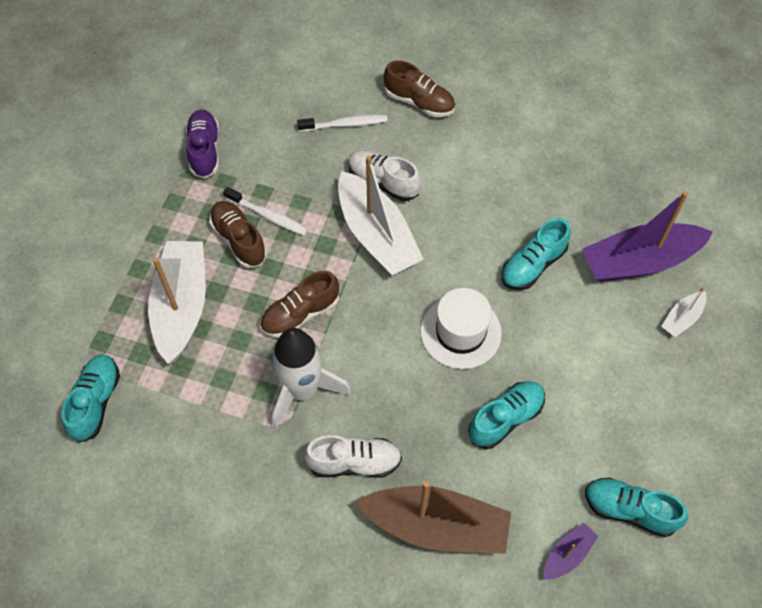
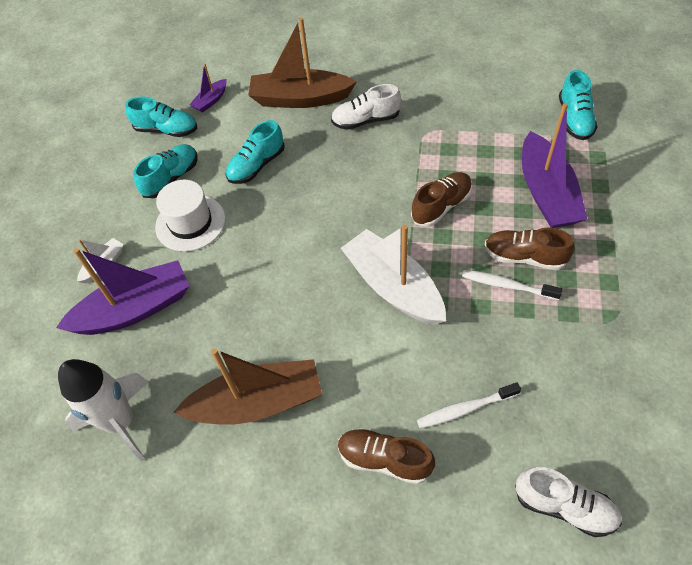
camera: 175 degrees right, 5 degrees down
(182, 306) = (546, 193): white boat -> purple boat
(204, 150) = (609, 344): purple shoe -> none
(239, 240) = (524, 257): brown shoe -> brown shoe turned 150 degrees clockwise
(303, 390) = (419, 154): white rocket -> white rocket (121, 422)
(383, 182) = (401, 344): white shoe -> white shoe (564, 507)
(460, 332) = (299, 218): white hat -> white hat (190, 223)
(518, 158) = (257, 403): none -> brown boat
(533, 265) = (238, 286): turquoise shoe -> turquoise shoe (171, 178)

